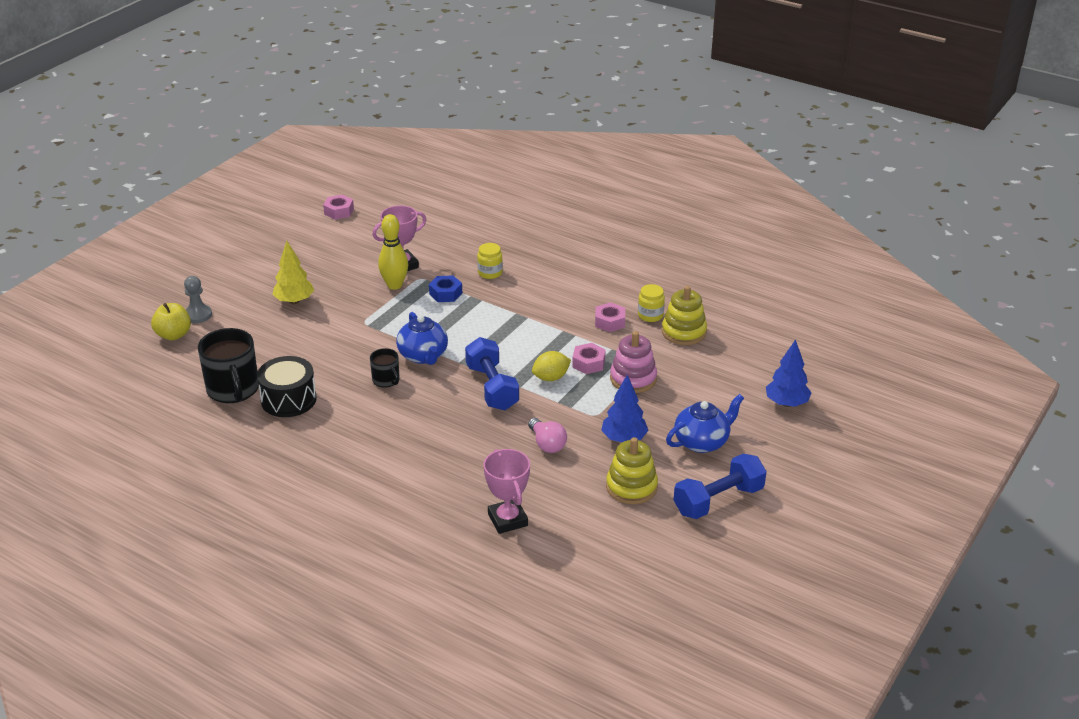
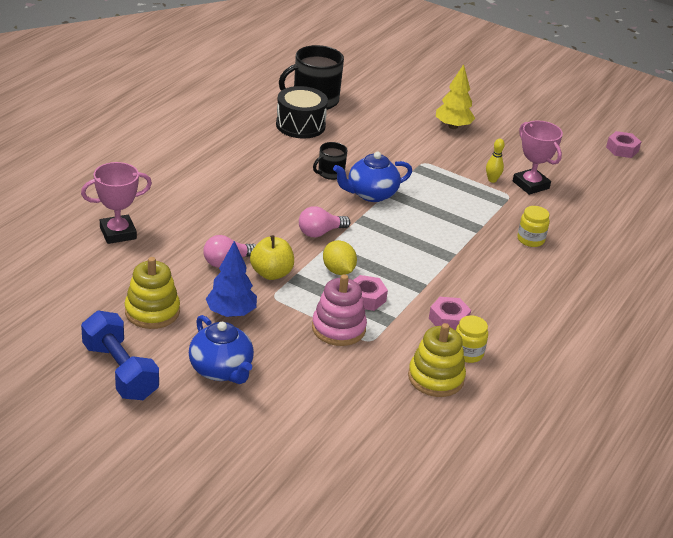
camera: 85 degrees right, 0 degrees up
(173, 335) = (391, 73): yellow apple -> yellow apple (271, 273)
(198, 315) = (422, 82): grey pawn -> none
(394, 285) = (492, 180): yellow bowling pin -> yellow bowling pin, size x0.56
(445, 293) = (483, 210): blue nut -> none
(492, 387) = (320, 232): blue dumbbell -> pink light bulb
(786, 403) = (292, 452): blue tree -> none

